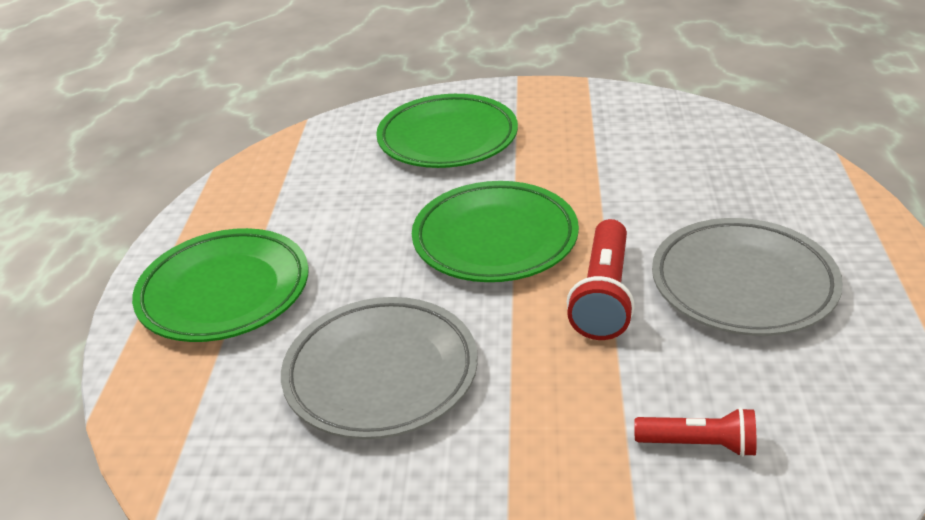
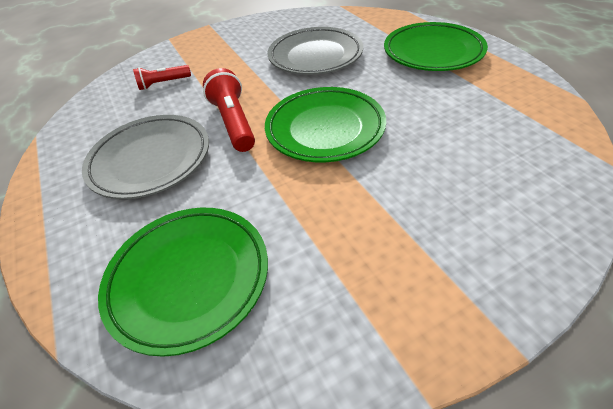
camera: 150 degrees right, 10 degrees up
(447, 138) = (462, 199): green plate -> green plate (189, 278)

